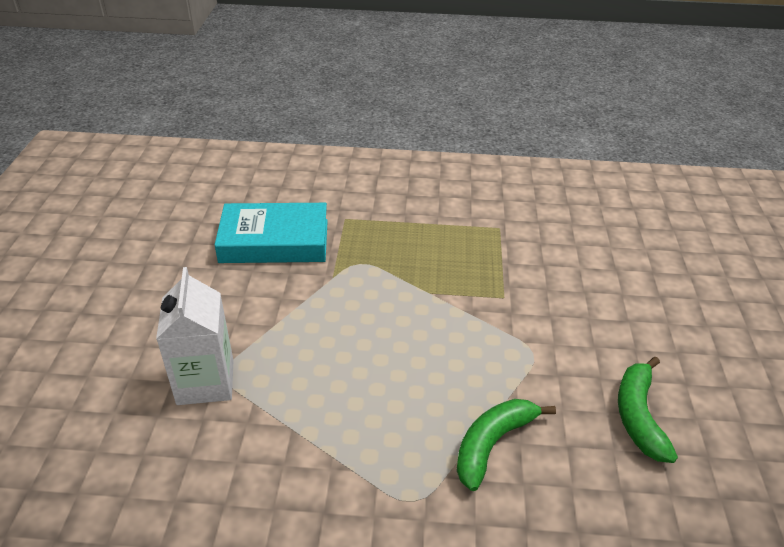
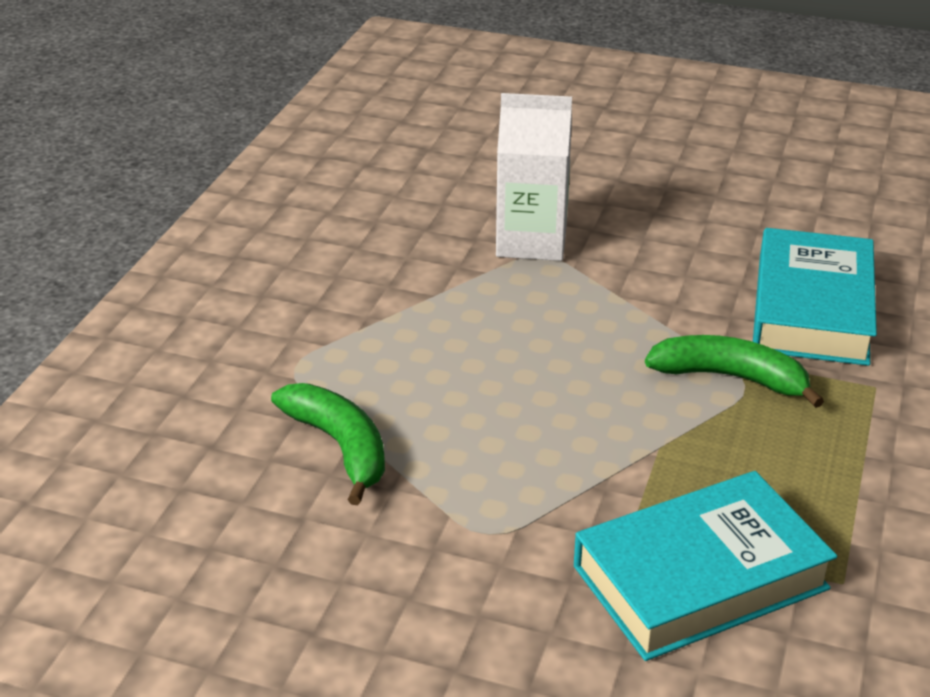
camera: 105 degrees right, 5 degrees down
(522, 270) = (700, 577): none -> turquoise book
(638, 416) = (317, 615): green banana -> green banana (730, 378)

